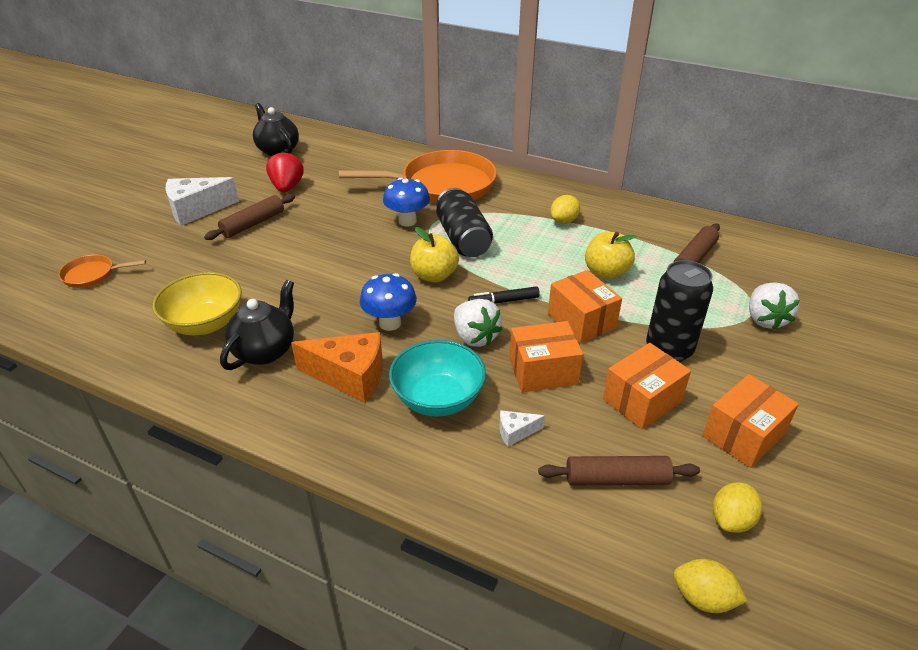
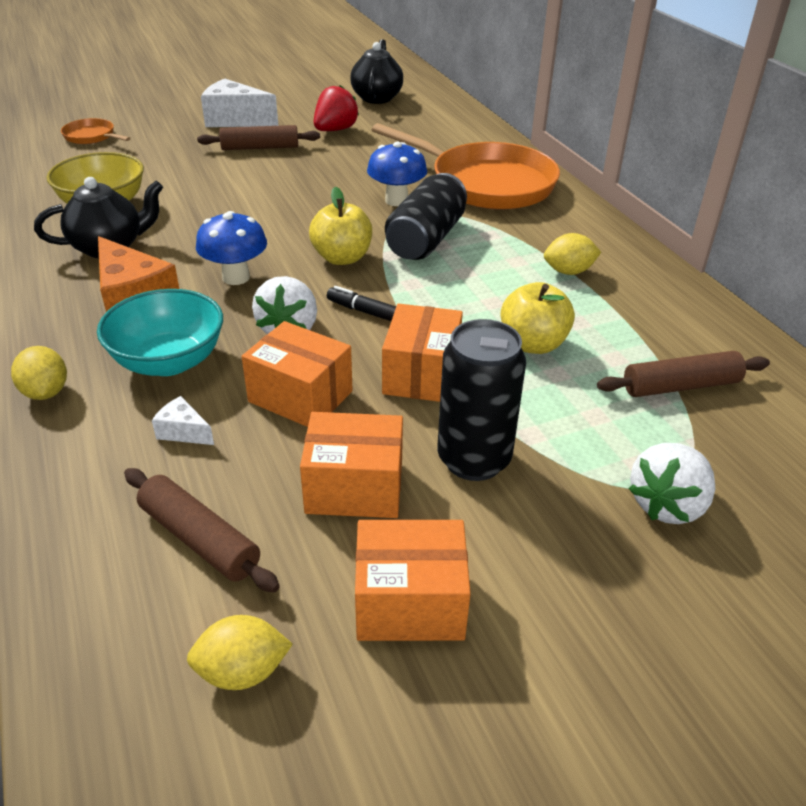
camera: 40 degrees right, 0 degrees up
(703, 598) = (83, 714): yellow lemon -> yellow lemon (46, 392)

